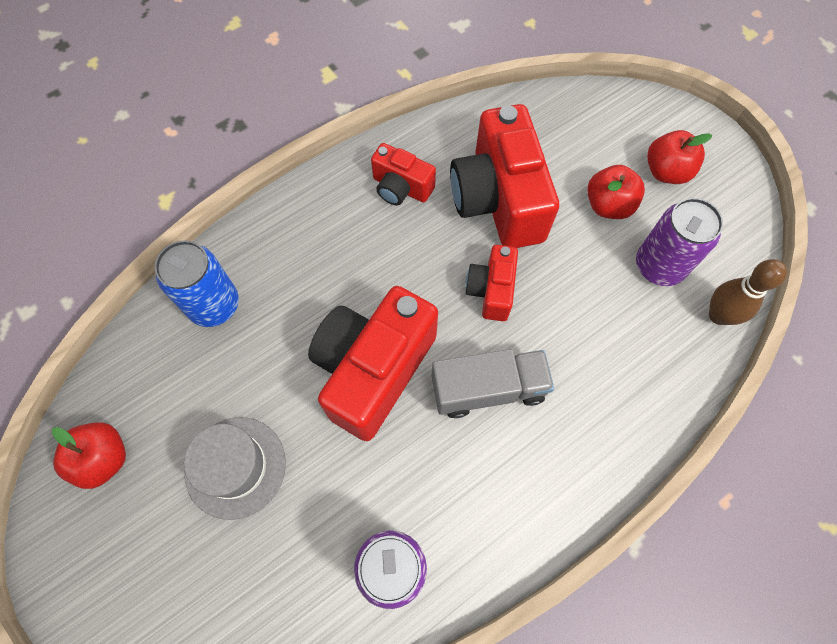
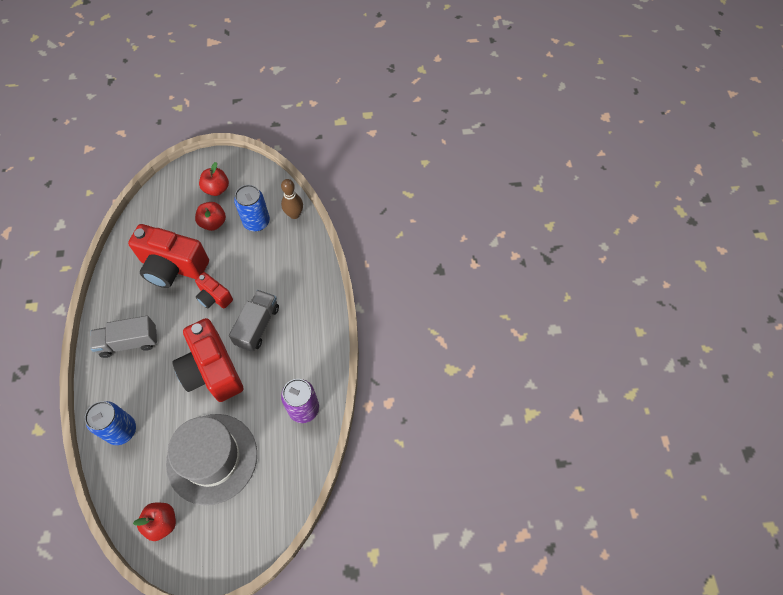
camera: 60 degrees left, 5 degrees down
(235, 467) = (212, 458): grey hat -> grey hat, size x1.63
(347, 223) = (129, 342): none -> grey truck
(401, 187) = (130, 306): red camera -> none
(659, 266) = (256, 222): purple can -> blue can

